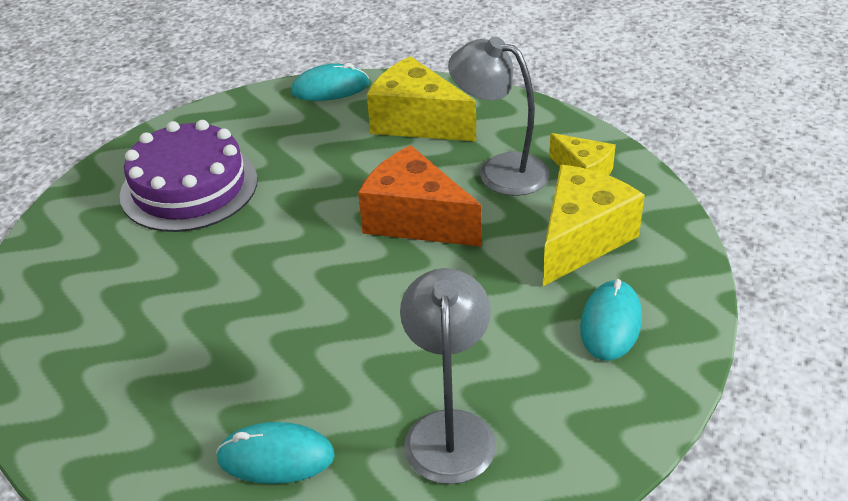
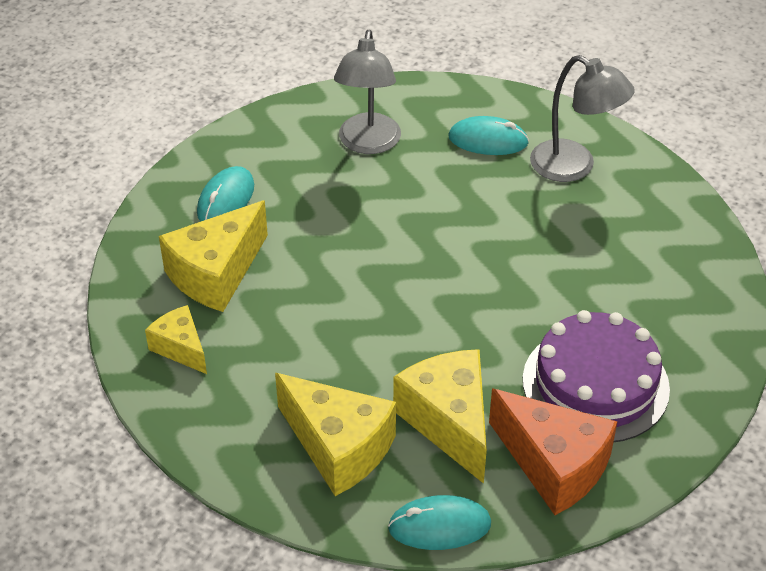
camera: 175 degrees left, 5 degrees up
(324, 147) = (449, 422): none -> yellow cheese
(415, 219) = (362, 313): orange cheese -> orange cheese (554, 465)
(500, 170) = (264, 362): grey lamp -> grey lamp (574, 167)

